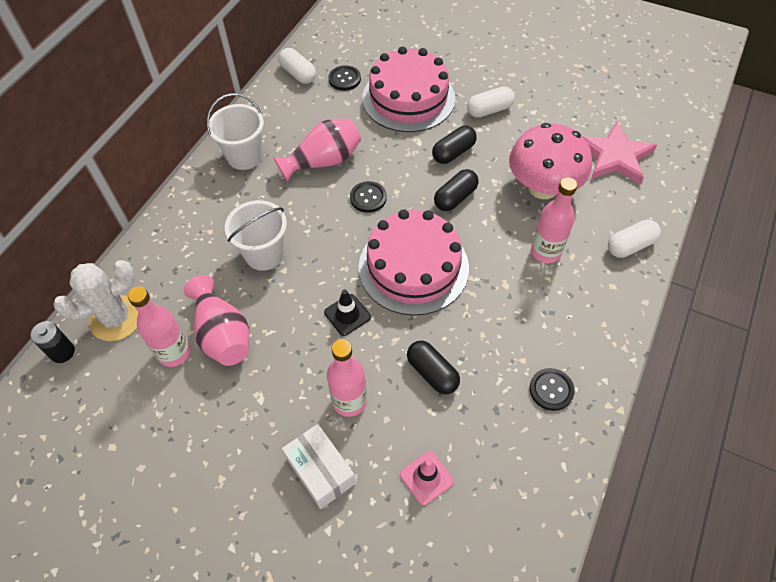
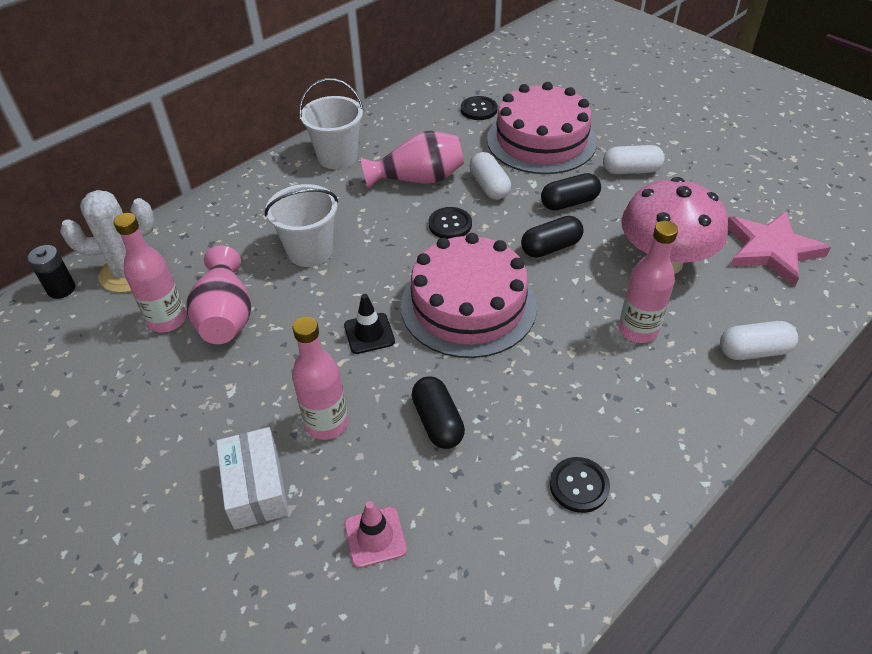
camera: 20 degrees right, 10 degrees down
(298, 74) = (431, 95): white capsule -> white capsule (489, 186)

